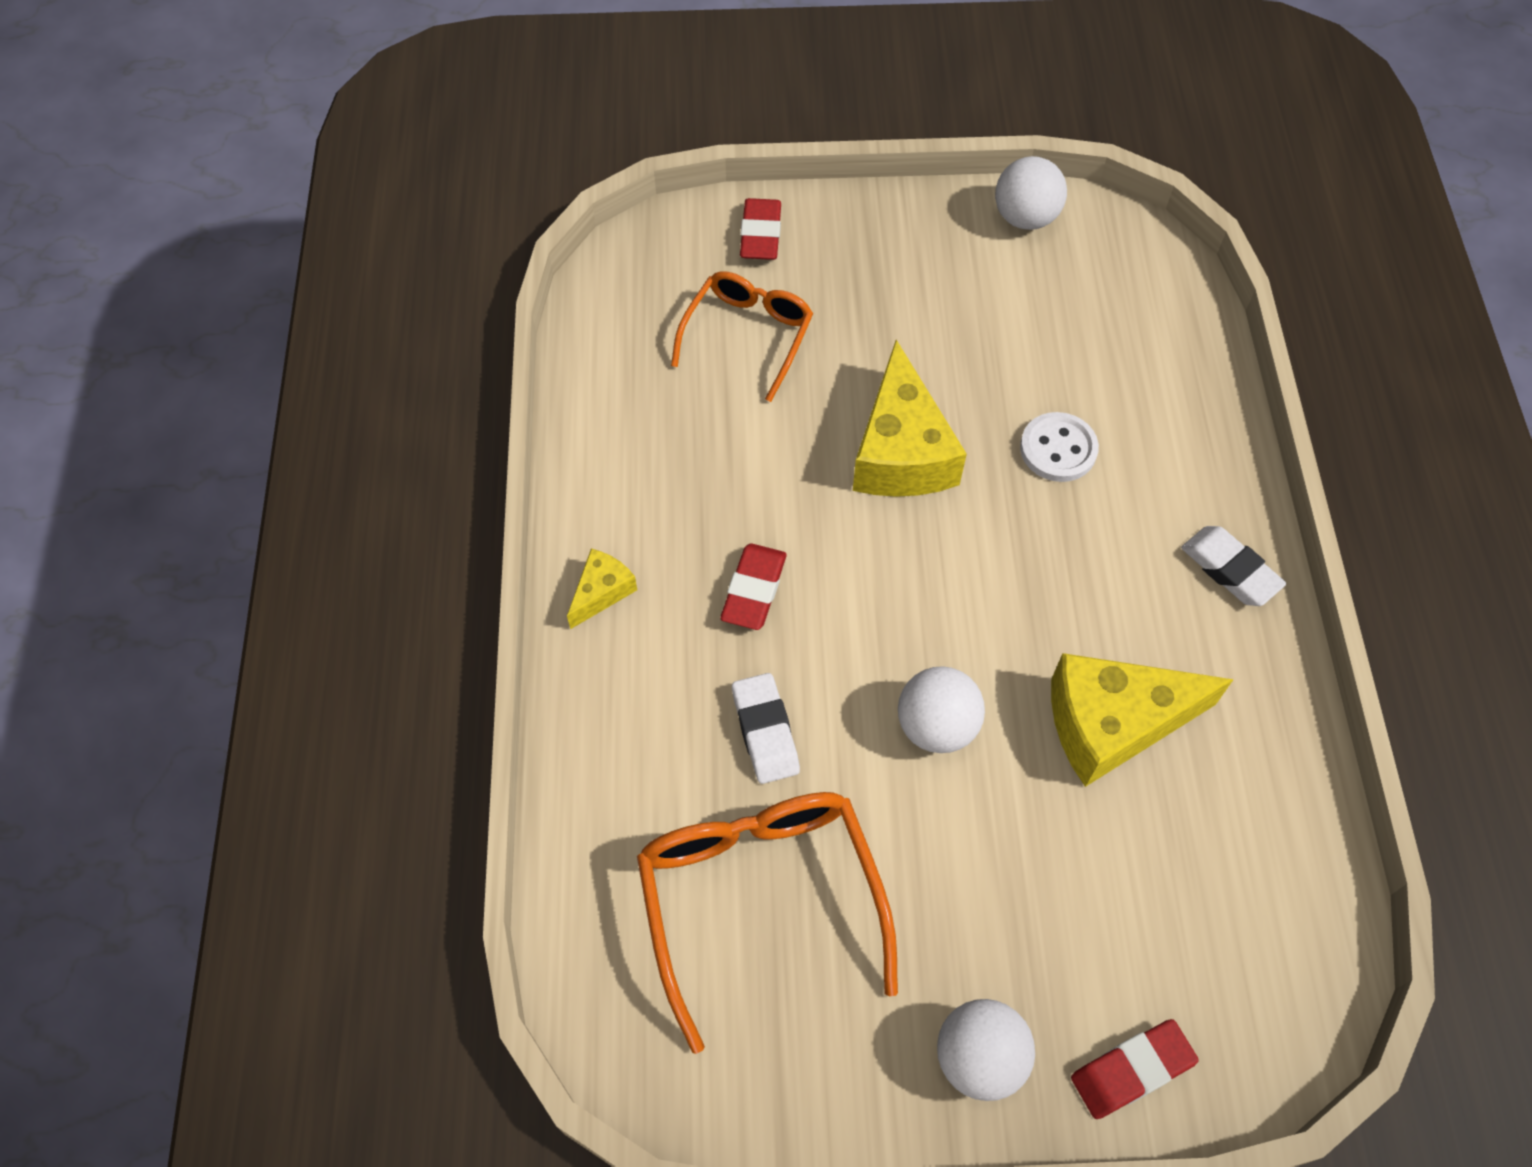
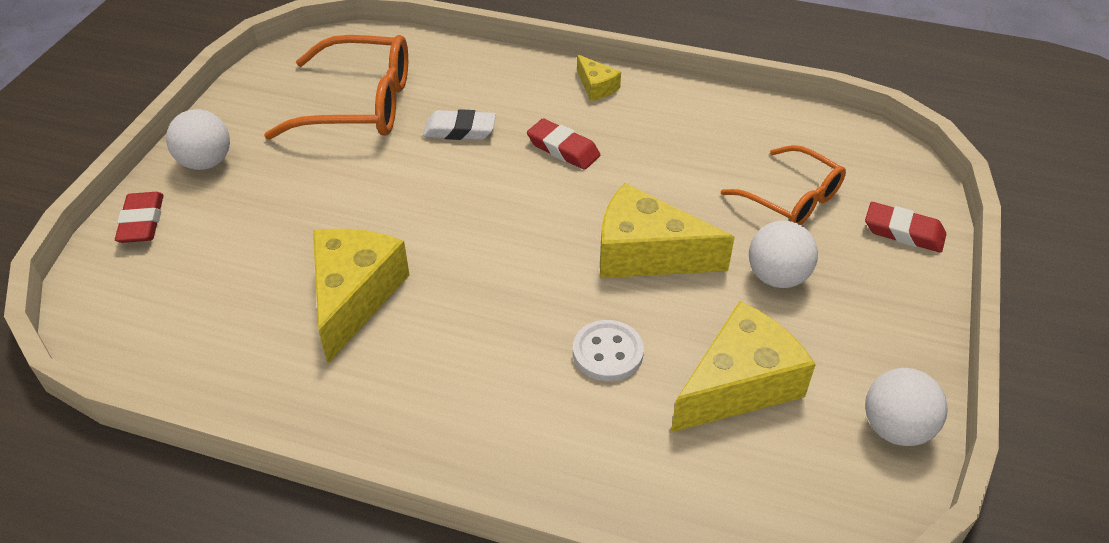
camera: 110 degrees right, 15 degrees down
(936, 726) = (413, 205): white ball -> white ball (777, 277)
(1038, 335) = (739, 384): none -> yellow cheese
(1230, 570) = (433, 427): white eraser -> none

